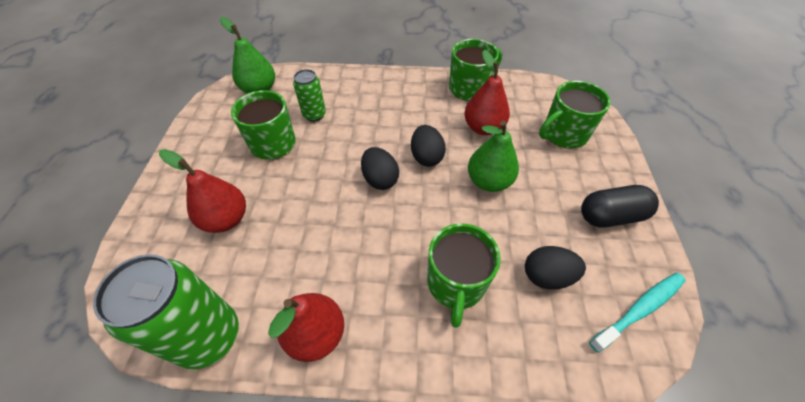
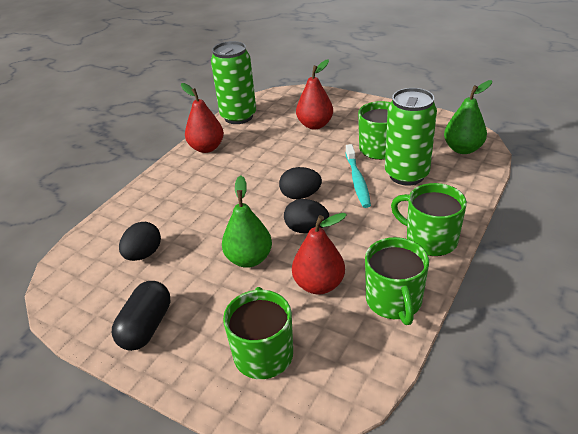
camera: 120 degrees right, 15 degrees down
(314, 115) = (406, 175): green can -> green can, size x1.83
(456, 284) = (182, 207): green mug -> green mug (429, 239)
(639, 309) = (75, 292): turquoise toothbrush -> turquoise toothbrush (357, 181)

